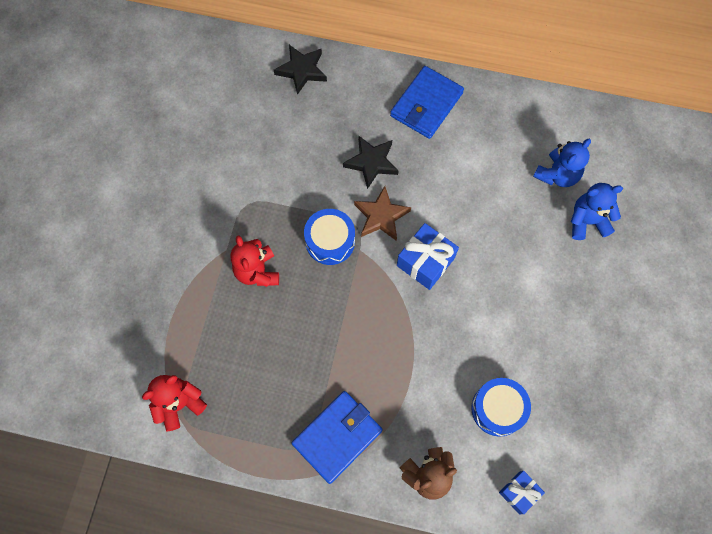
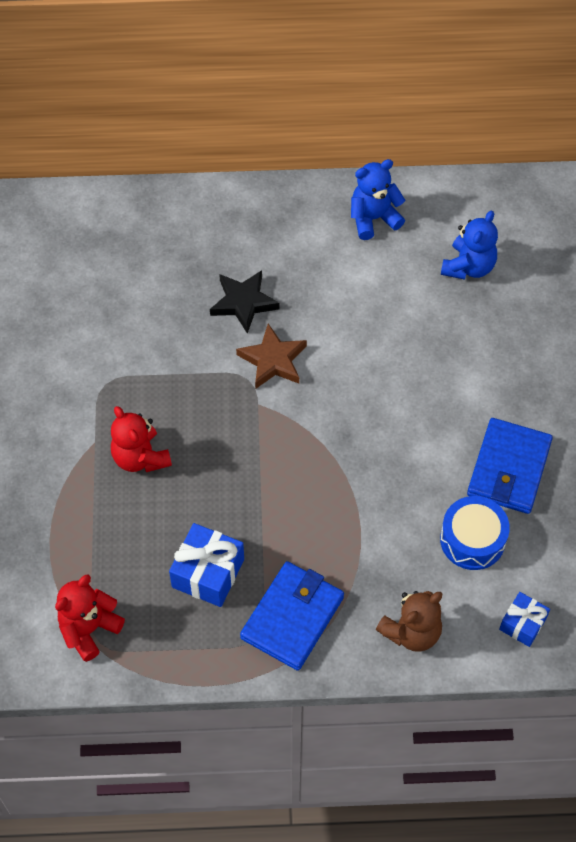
camera: 15 degrees left, 10 degrees down
(302, 70) = (127, 217): black star -> none
(330, 241) = (219, 402): blue drum -> none
(425, 262) = (341, 398): blue gift -> blue gift (208, 573)
(426, 104) = (291, 222): blue wallet -> blue wallet (509, 468)
(587, 221) = (518, 310): blue teddy bear -> blue teddy bear (373, 218)

